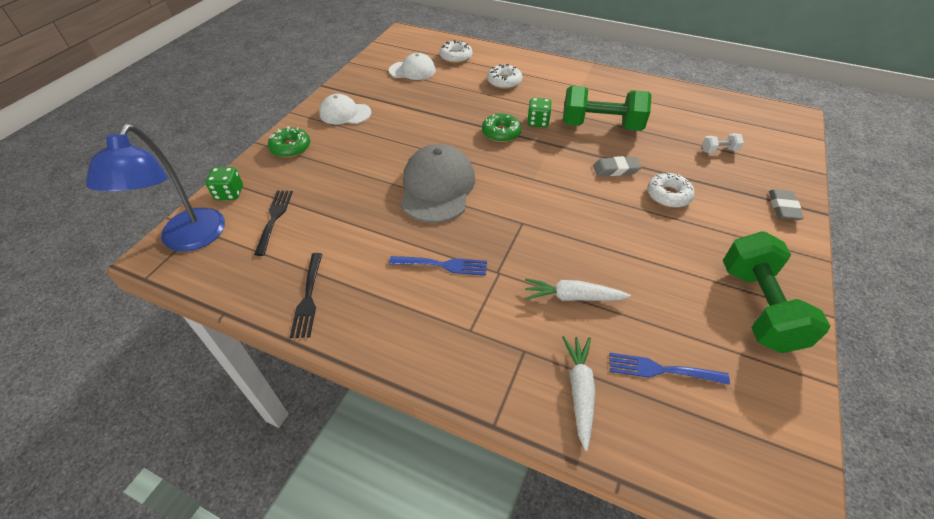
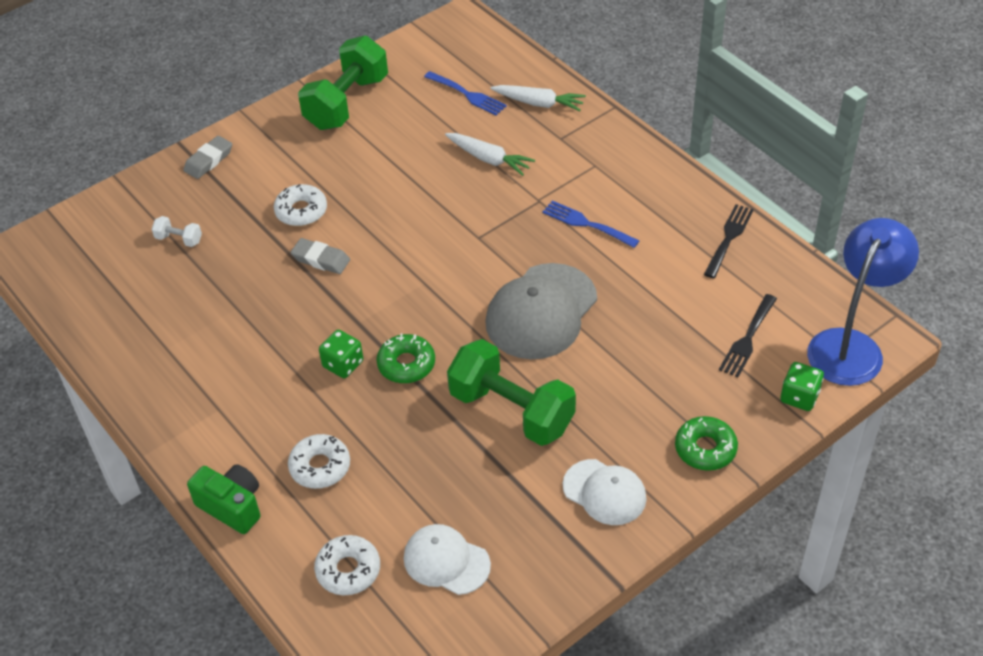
camera: 150 degrees left, 0 degrees up
(530, 59) = (232, 506): none -> green camera
(579, 391) = (539, 103): white carrot -> white carrot turned 105 degrees counterclockwise
(601, 126) = (270, 326): green dumbbell -> green dumbbell (511, 411)

